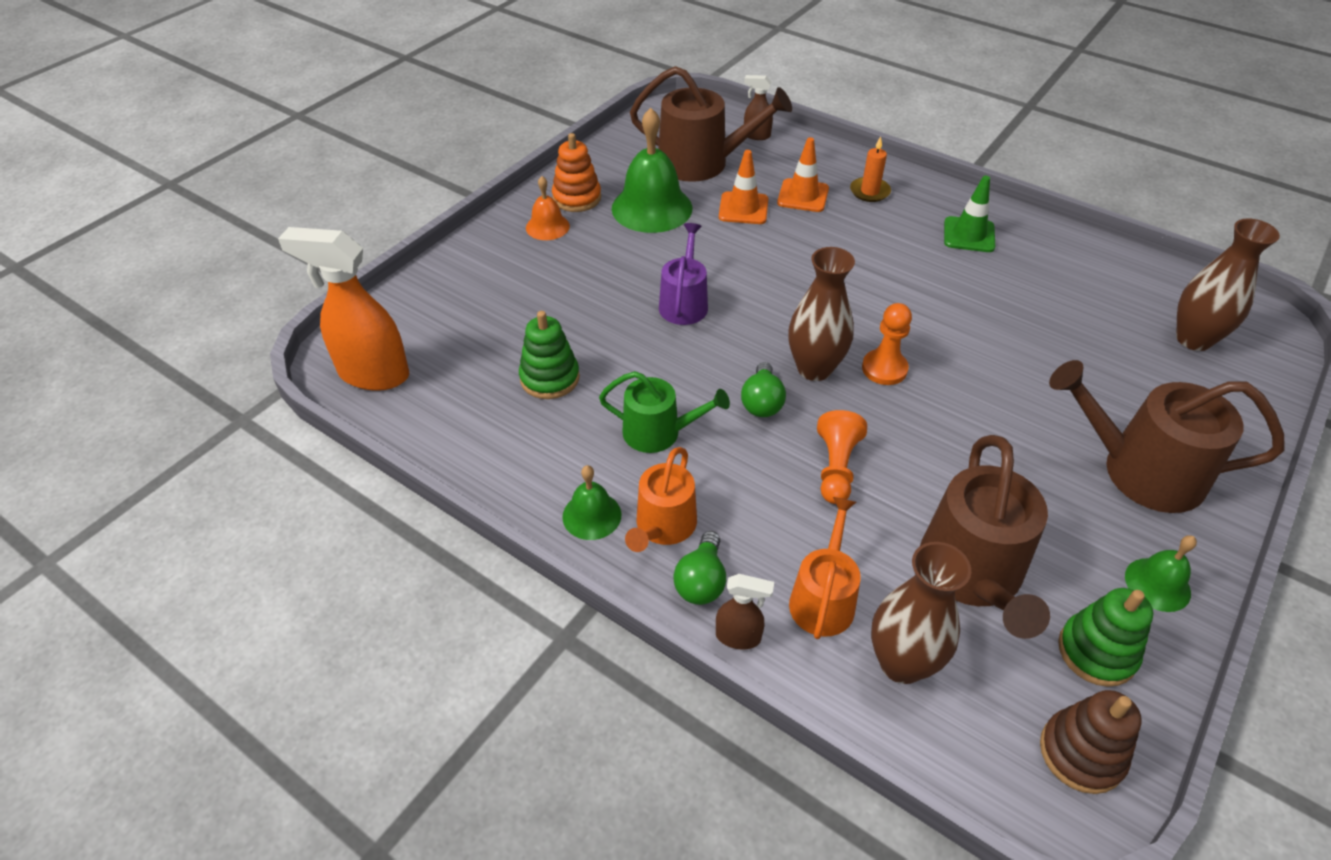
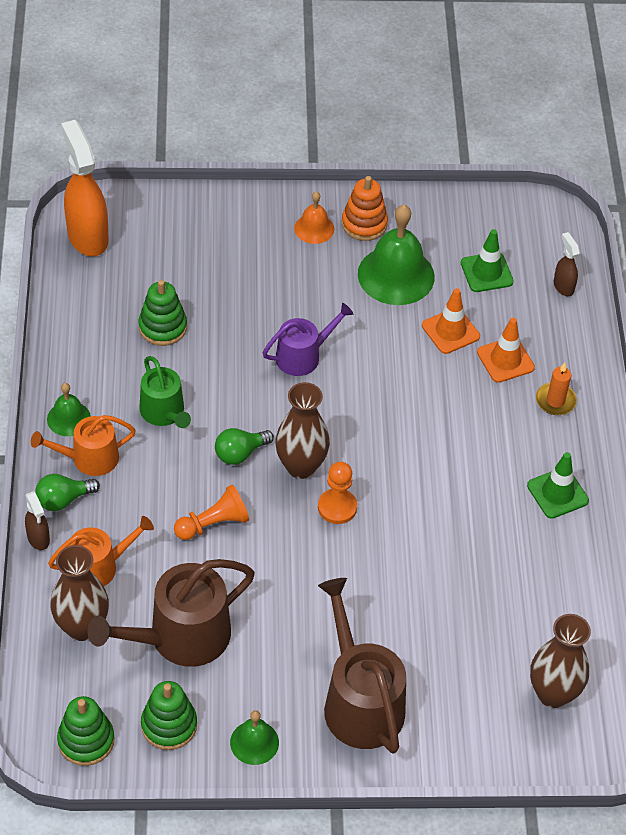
camera: 50 degrees right, 5 degrees up
(701, 163) = (486, 272): brown watering can -> green traffic cone
(1081, 753) = (86, 740): brown stacking toy -> green stacking toy

